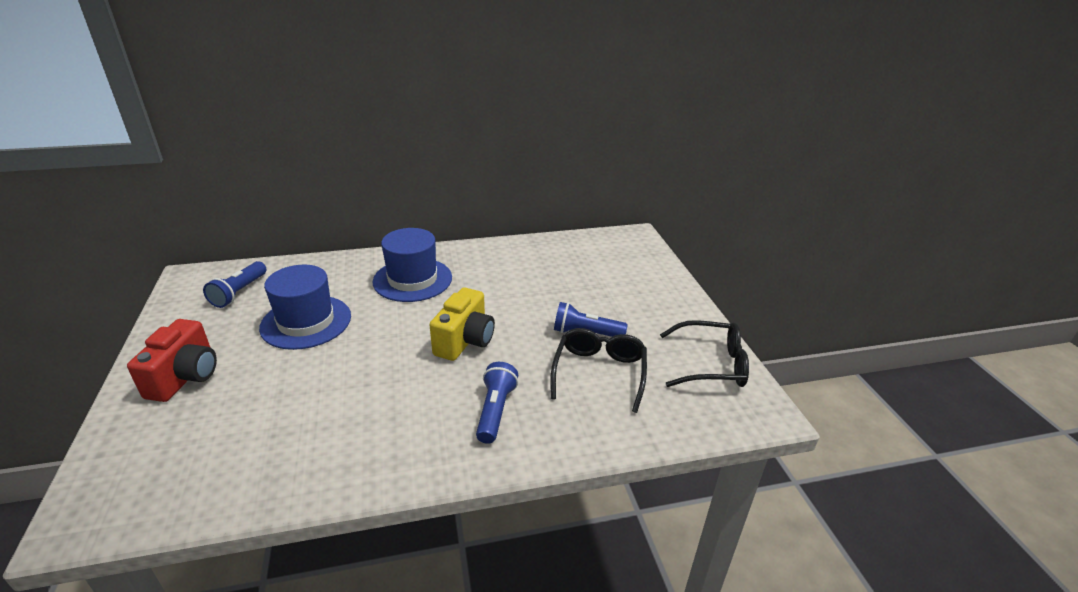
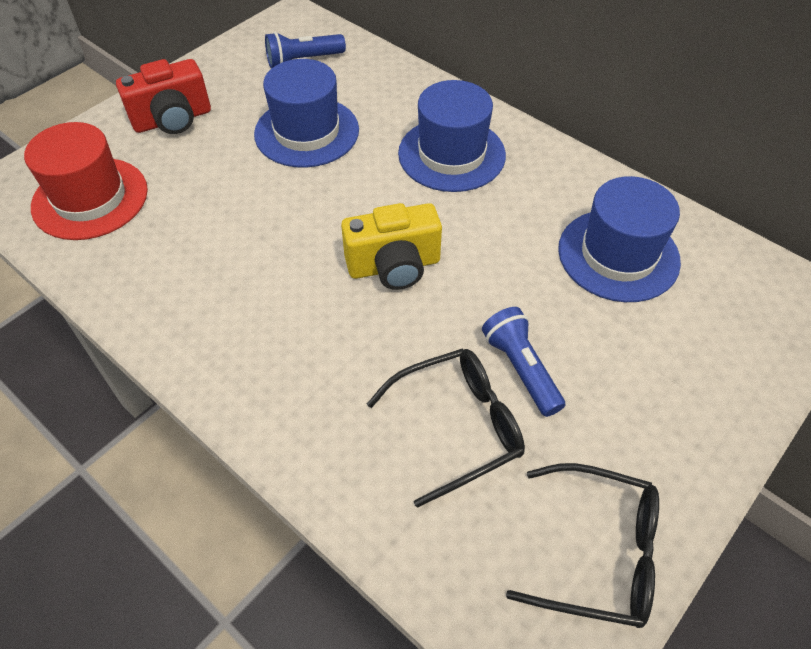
camera: 55 degrees right, 20 degrees up
(191, 460) = (90, 198): none -> red hat
(495, 411) = (309, 364): blue flashlight -> none
(552, 267) = (618, 255): none -> blue hat
(711, 364) = (598, 552): black glasses -> black glasses turned 45 degrees counterclockwise

